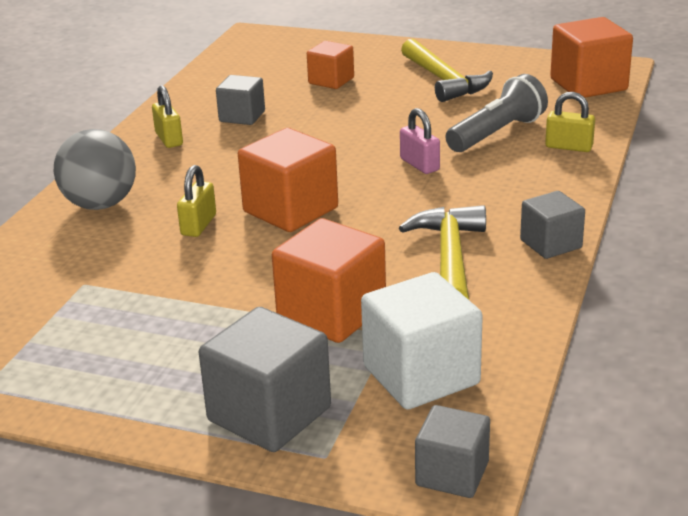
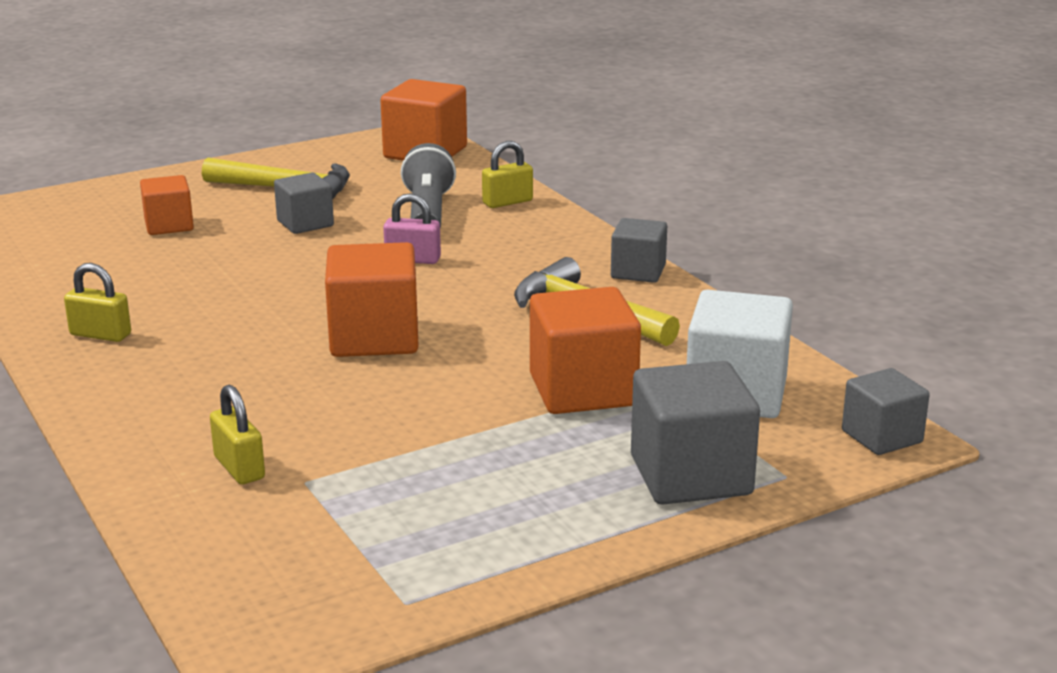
camera: 50 degrees left, 5 degrees down
(100, 204) = (159, 416): grey ball -> none
(198, 225) = (311, 386): yellow padlock -> yellow padlock (239, 468)
(242, 116) = (140, 286): grey cube -> grey cube (305, 223)

